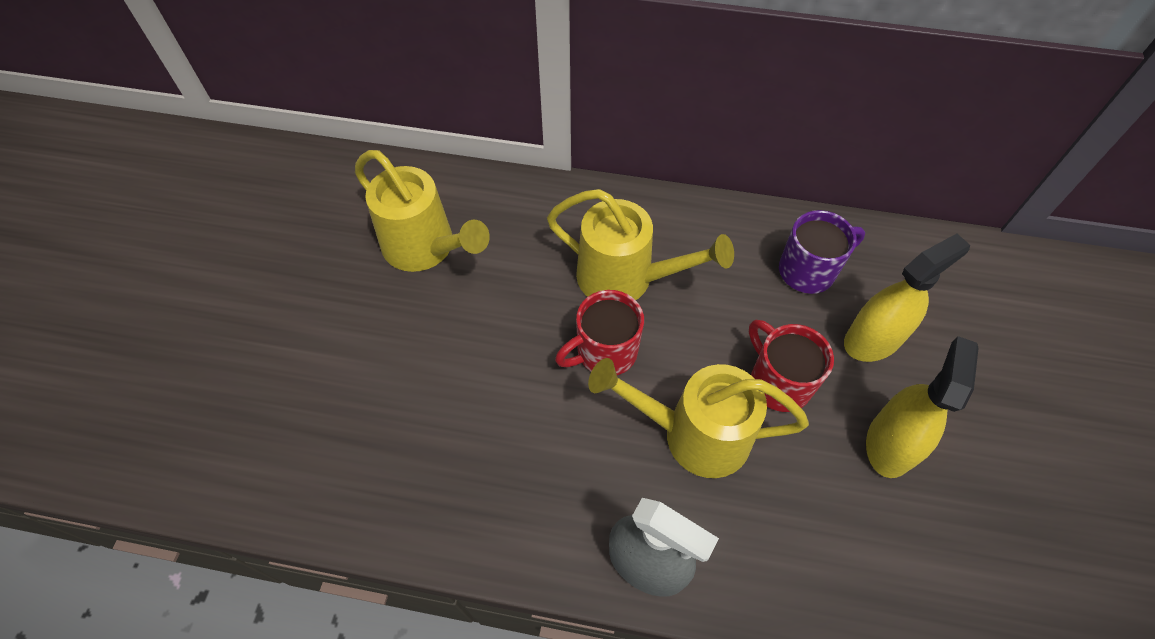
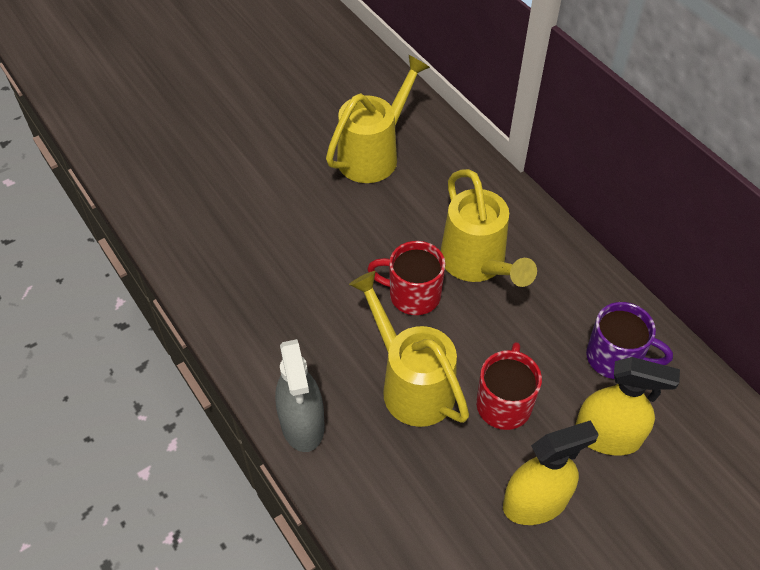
camera: 45 degrees right, 5 degrees down
(426, 248) = (374, 154): yellow watering can -> yellow watering can turned 135 degrees counterclockwise

